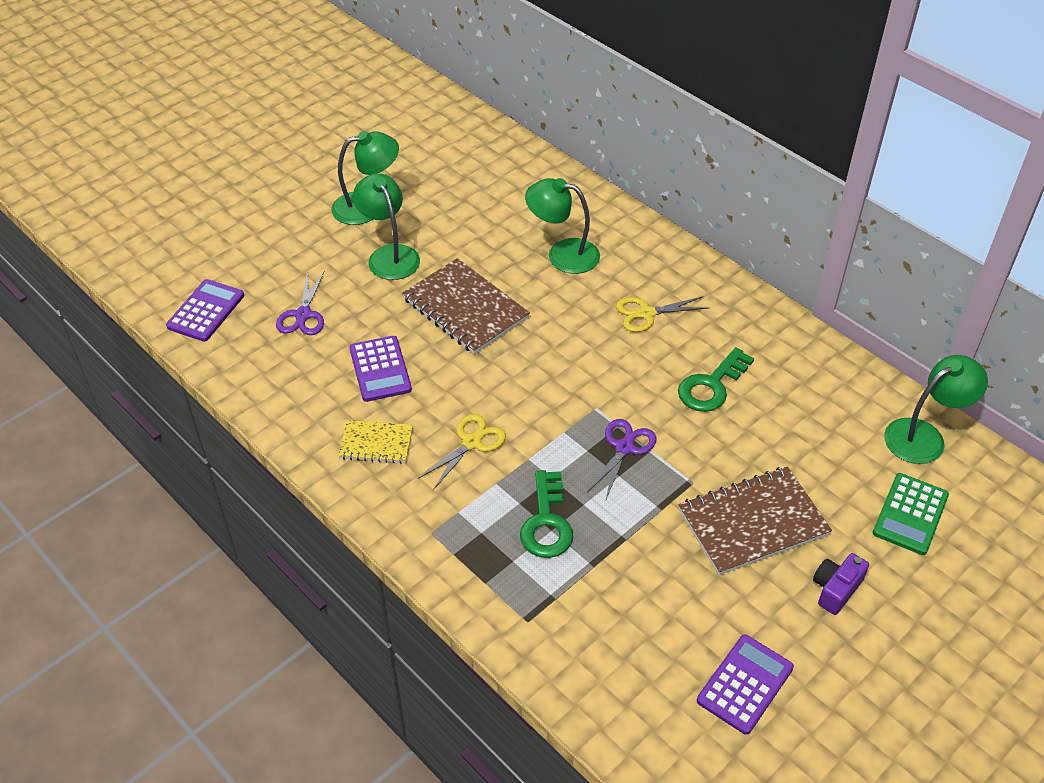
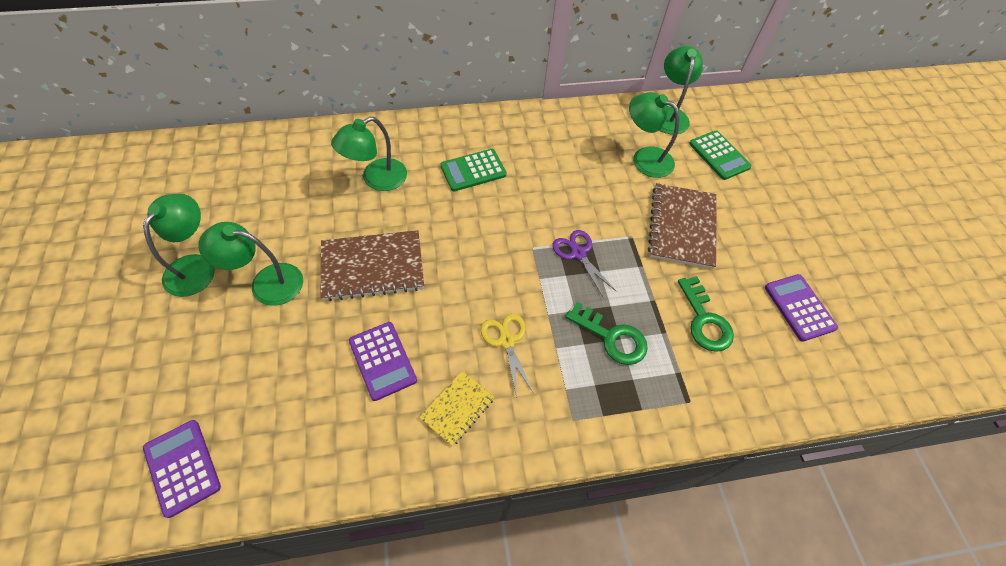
camera: 60 degrees left, 10 degrees up
(303, 315) = (269, 385): purple scissors -> none
(380, 369) = (382, 360): purple calculator -> purple calculator turned 45 degrees clockwise
(646, 313) = (473, 170): yellow scissors -> green calculator
(711, 386) = (561, 178): green key -> green key (704, 320)
(823, 444) = (645, 158): none -> green lamp
(835, 589) = (752, 220): purple camera -> none

